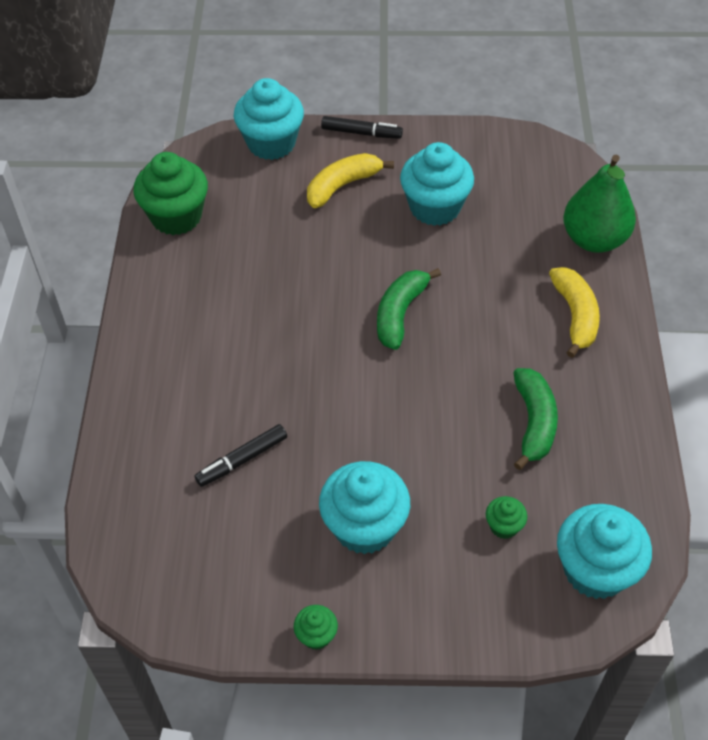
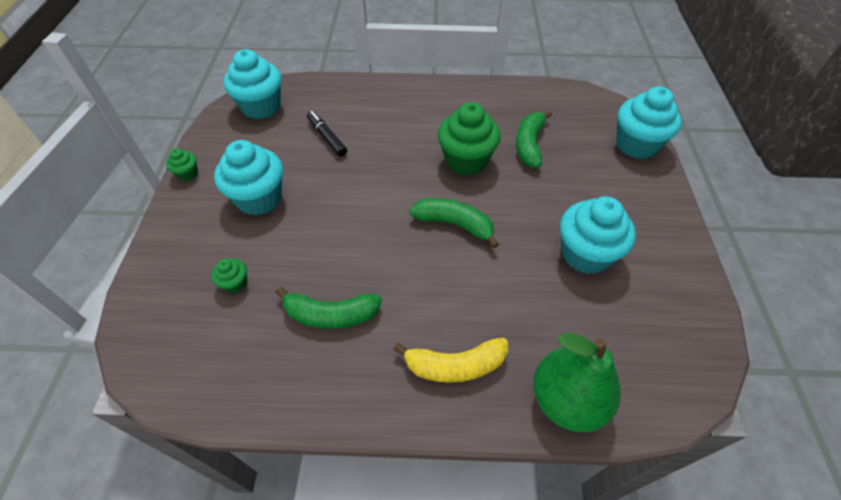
camera: 90 degrees right, 0 degrees up
(176, 217) = (542, 99): green cupcake -> green cupcake (466, 161)
(267, 237) = (529, 145): none -> green banana
(342, 186) = (597, 189): yellow banana -> none
(361, 133) = (670, 202): black marker -> none
(595, 570) = (174, 347): turquoise cupcake -> turquoise cupcake (261, 107)

